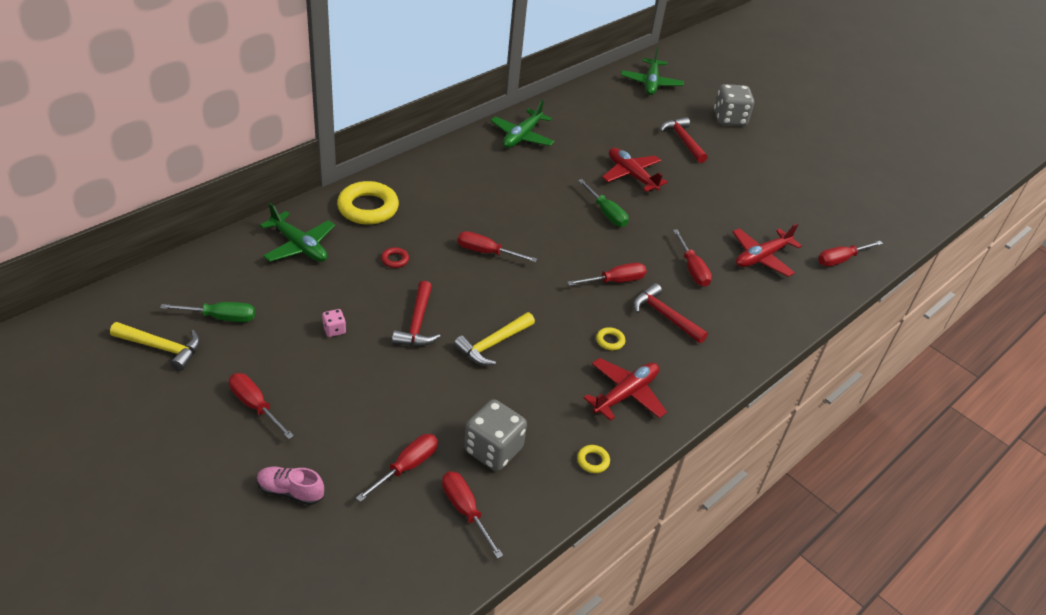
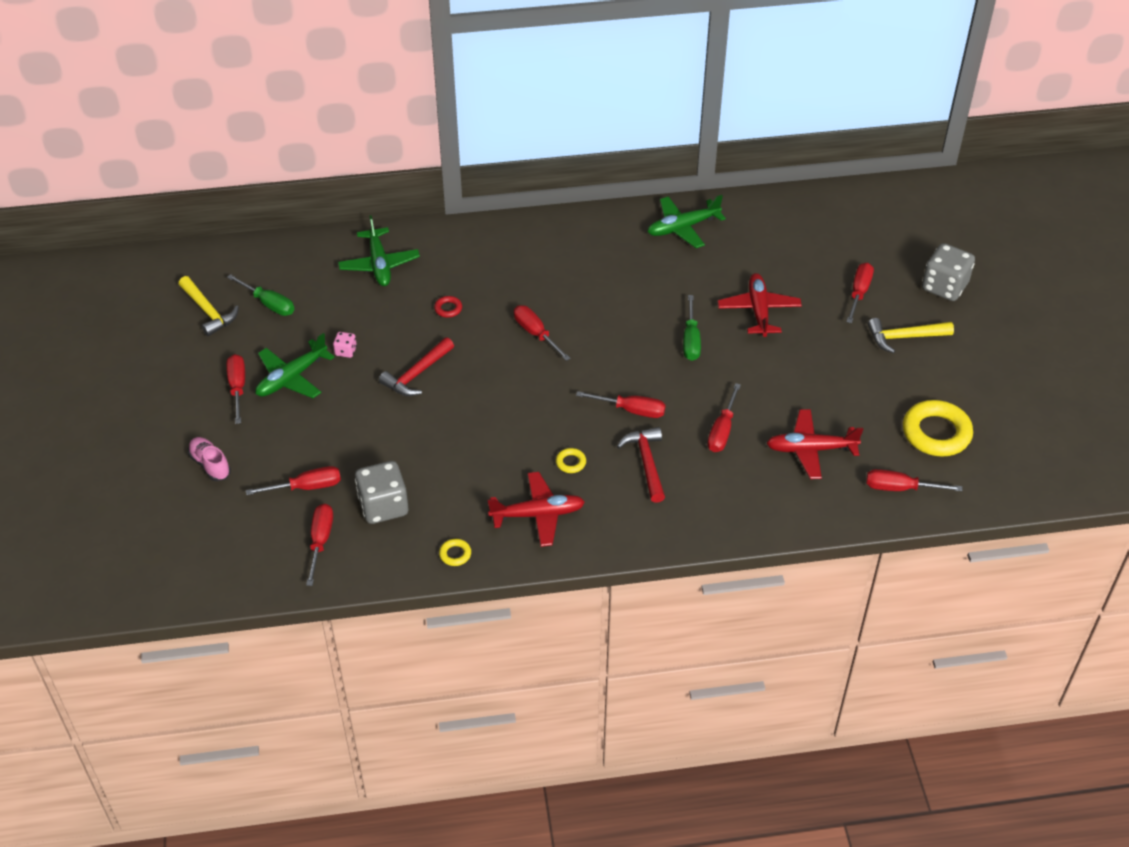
camera: 40 degrees right, 5 degrees up
(368, 208) = (467, 250): yellow ring -> yellow ring (936, 433)
(493, 344) = (464, 419): yellow hammer -> yellow hammer (904, 337)
(651, 83) = (892, 213): green plane -> green plane (291, 378)
(683, 140) = (859, 293): red hammer -> red screwdriver

